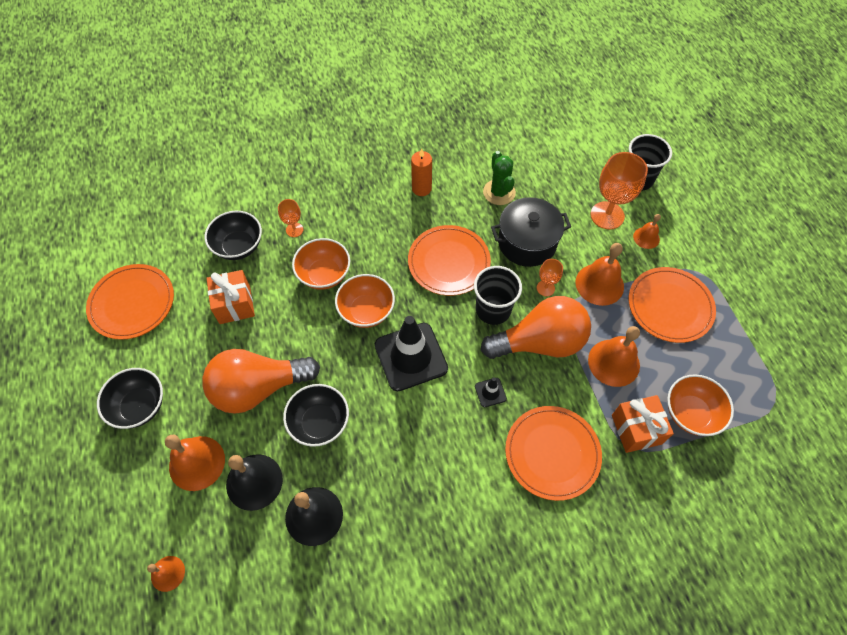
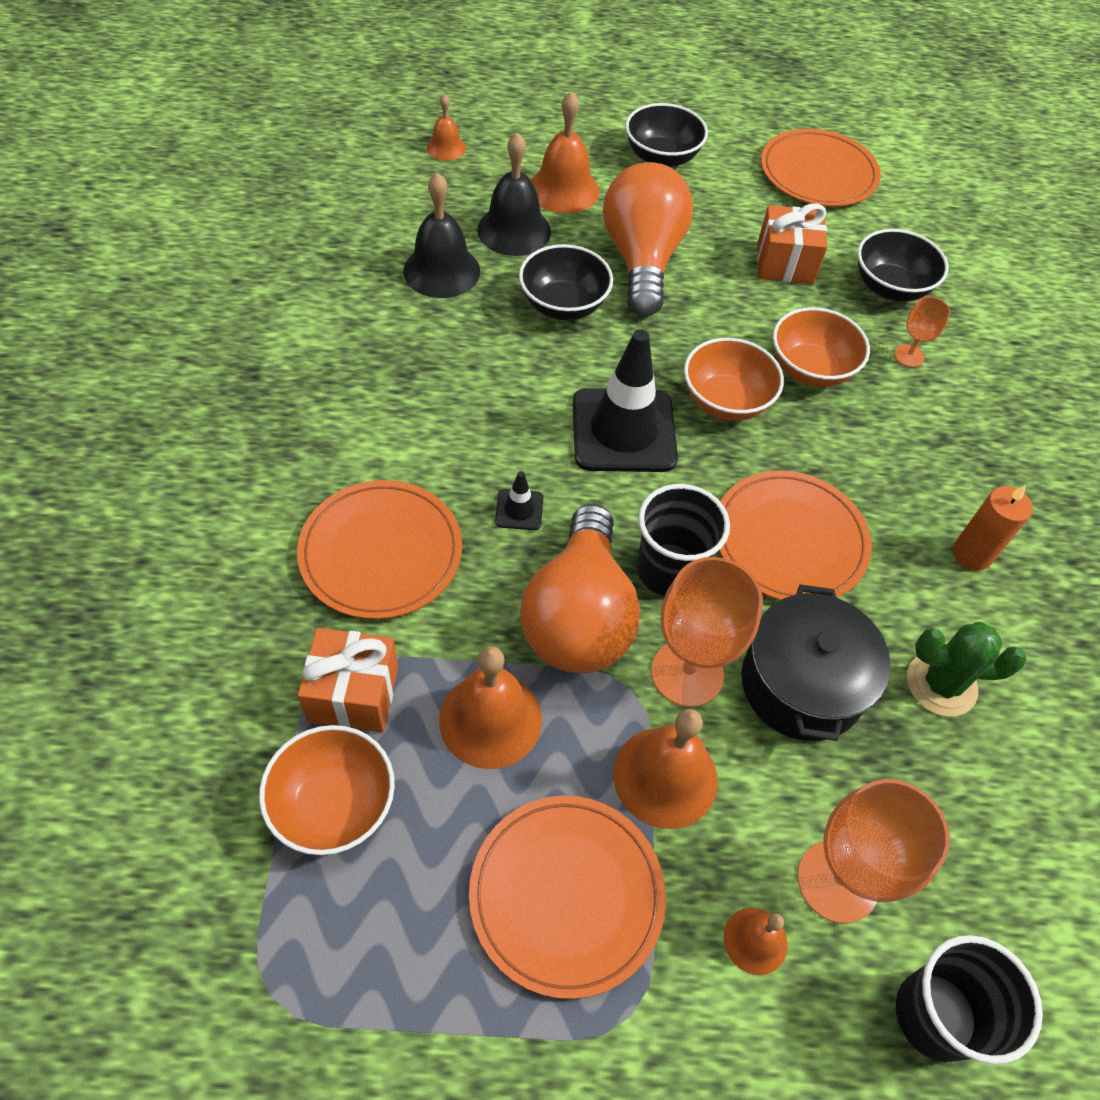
camera: 105 degrees right, 5 degrees down
(545, 288) = (687, 673): orange goblet -> orange goblet, size x1.95

